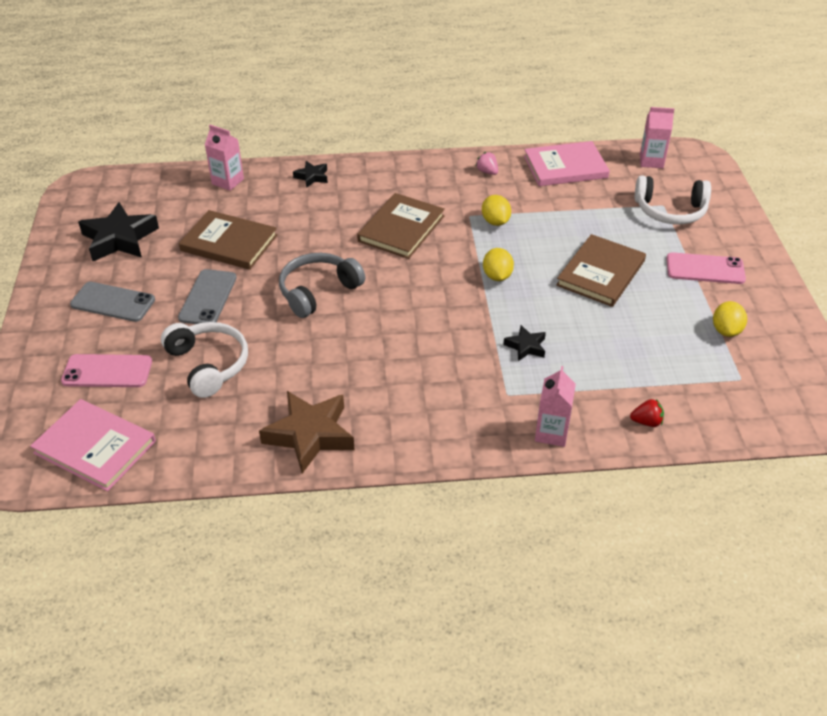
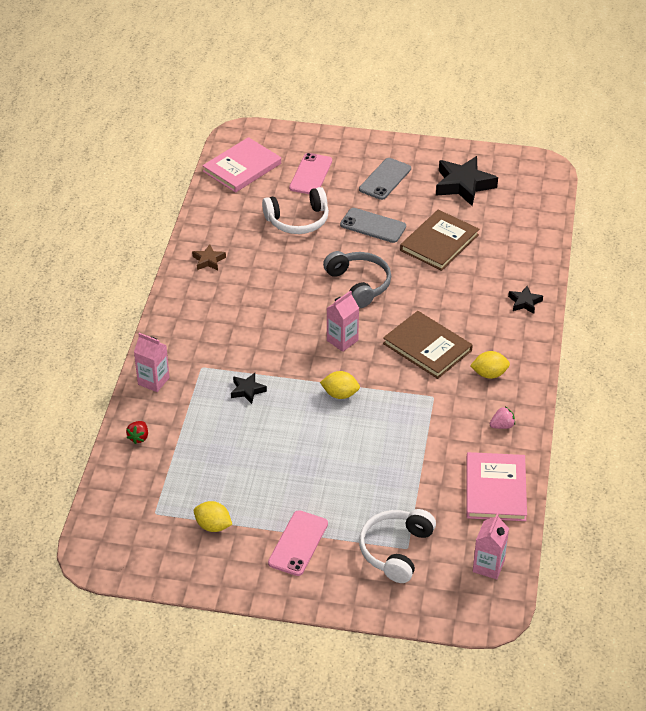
camera: 105 degrees right, 0 degrees up
(227, 181) = (530, 249): pink carton -> pink carton (342, 340)
(310, 435) = (208, 260): brown star -> brown star, size x0.51
(495, 222) = (418, 412): yellow lemon -> yellow lemon (489, 374)
(601, 273) = (319, 465): brown book -> none

